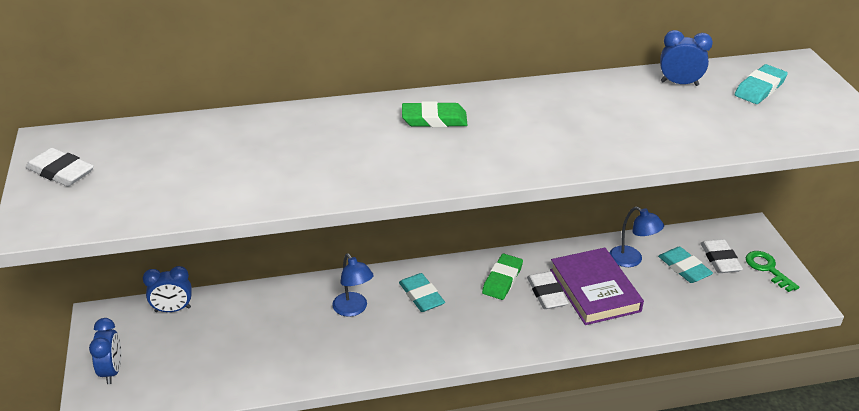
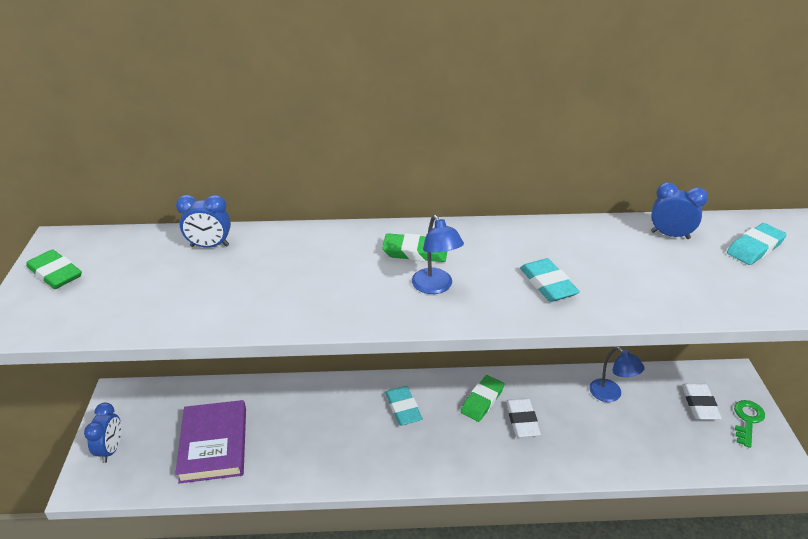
camera: 10 degrees right, 0 degrees up
(61, 172) = (55, 273): white eraser -> green eraser
(173, 309) = (180, 395): blue clock -> blue clock (210, 246)
(353, 309) = (338, 414): blue lamp -> blue lamp (435, 287)
(594, 290) = (569, 422): purple book -> purple book (214, 444)
(684, 268) = (662, 409): turquoise eraser -> turquoise eraser (548, 284)
(767, 269) = (747, 420): green key -> green key turned 45 degrees clockwise

